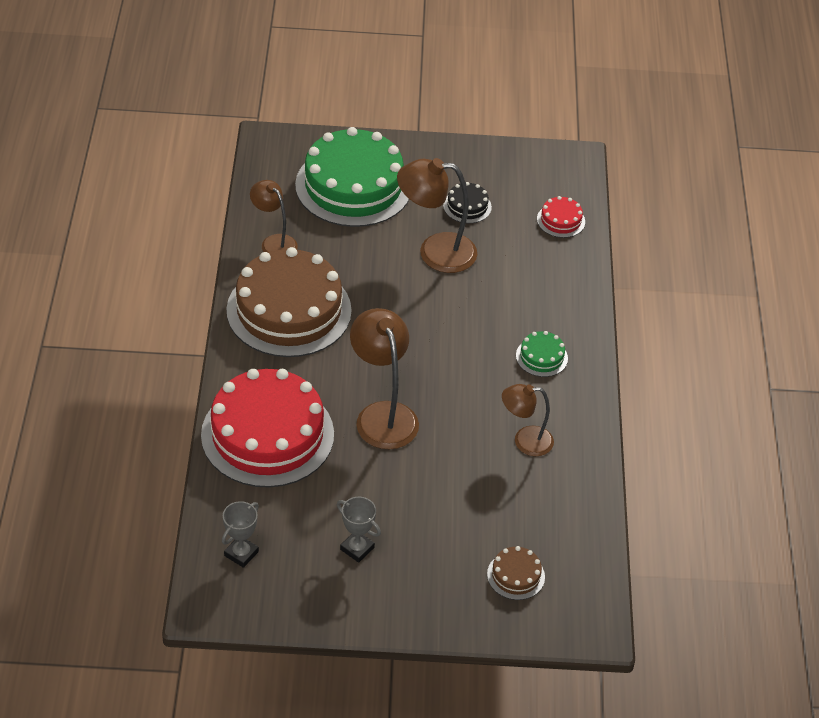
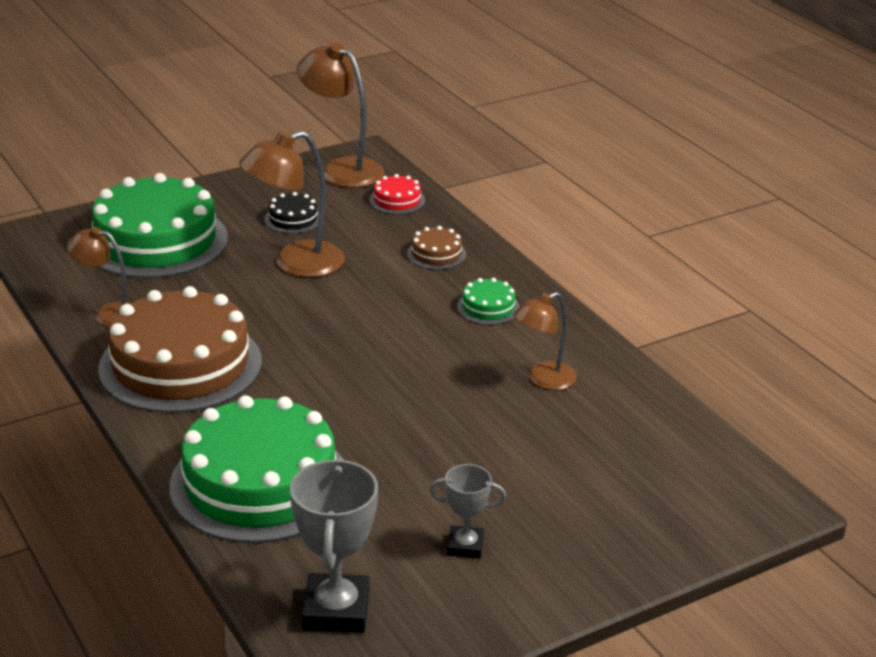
camera: 30 degrees left, 15 degrees down
(241, 553) = (336, 610): grey trophy -> grey trophy, size x1.74
(267, 434) = (260, 483): red cake -> green cake
(382, 415) = (374, 415): brown lamp -> brown lamp (342, 169)
(516, 575) = (655, 496): brown cake -> brown cake (436, 254)

